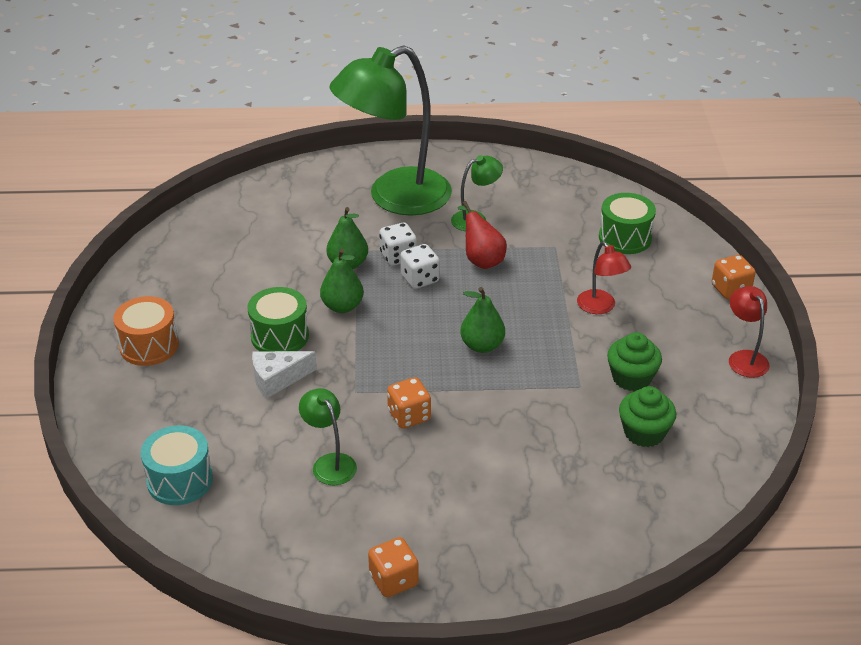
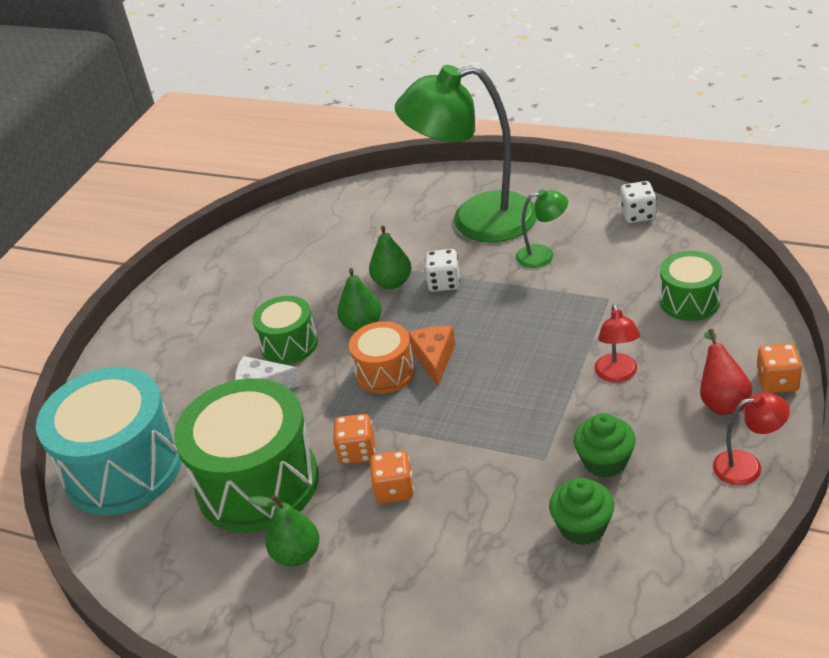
camera: 30 degrees right, 0 degrees up
(149, 346) = (175, 332): orange drum -> orange drum (385, 372)
(180, 480) = (123, 468): turquoise drum -> turquoise drum, size x1.90
(330, 463) = (257, 483): green lamp -> green drum
(393, 580) = (243, 621): orange dice -> orange dice (394, 490)
(420, 279) = (451, 310): white dice -> white dice (638, 215)
(431, 323) = (434, 359): none -> orange cheese
(481, 259) = (523, 300): red pear -> red pear (722, 401)
(482, 346) = (470, 393): green pear -> green pear (296, 555)
(744, 358) = (747, 466): red lamp -> red lamp turned 75 degrees clockwise

